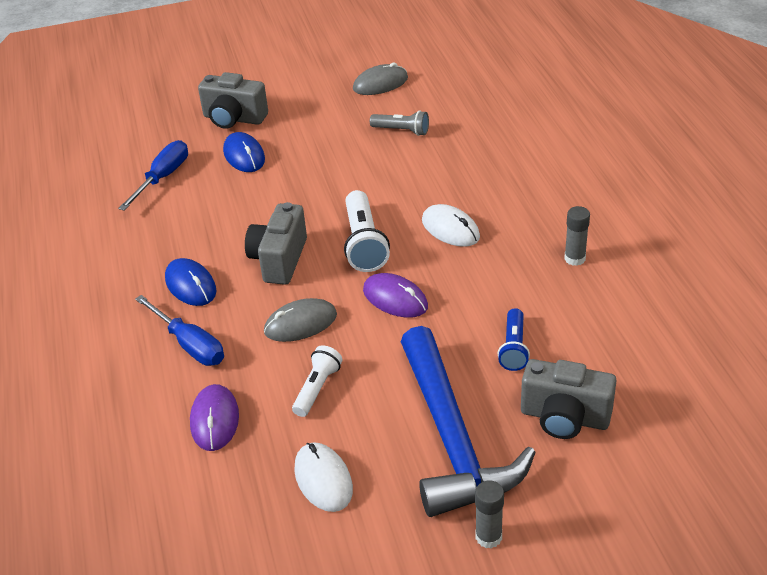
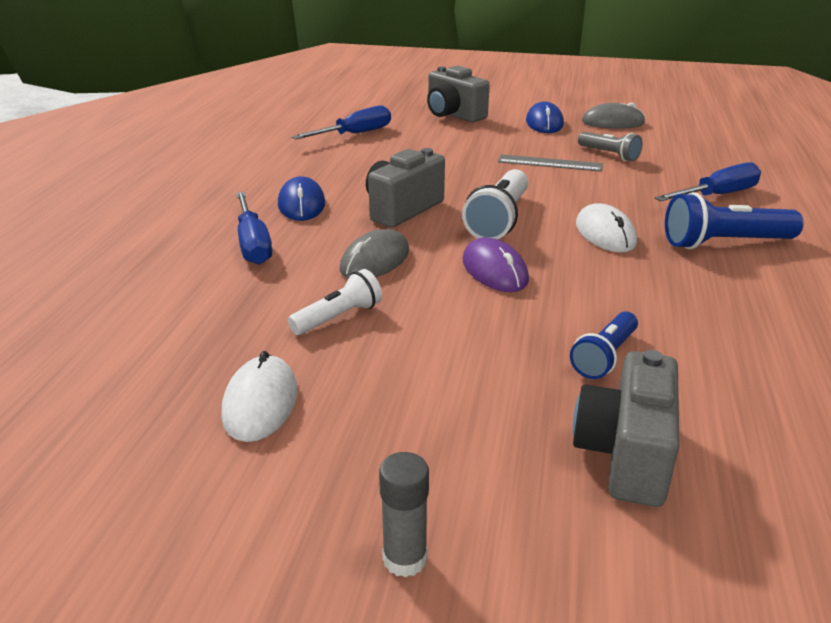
camera: 25 degrees right, 10 degrees down
(214, 420) = (209, 308): purple mouse -> none
(244, 155) = (440, 137): blue mouse -> blue mouse (544, 123)
(300, 323) = (375, 260): grey mouse -> grey mouse turned 60 degrees counterclockwise
(361, 159) = (550, 163): none -> grey ruler
(452, 438) = (451, 420): blue hammer -> none
(508, 154) = (717, 195): none -> blue screwdriver
(537, 208) = (724, 243): none -> blue flashlight
(564, 417) = (625, 455): grey camera -> grey camera turned 60 degrees clockwise
(574, 258) = (746, 298): grey glue stick -> none

